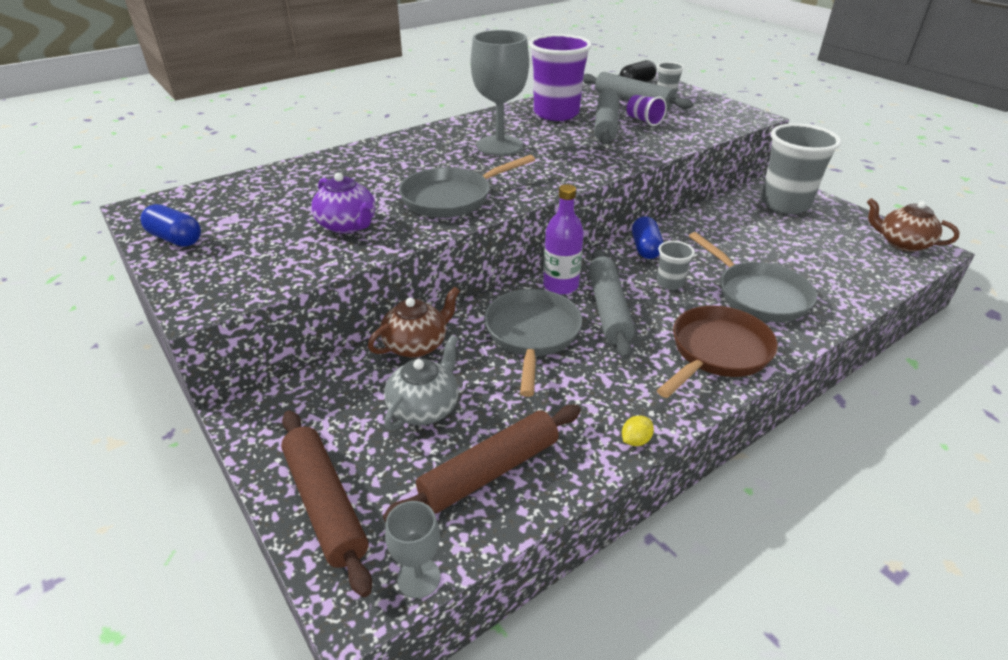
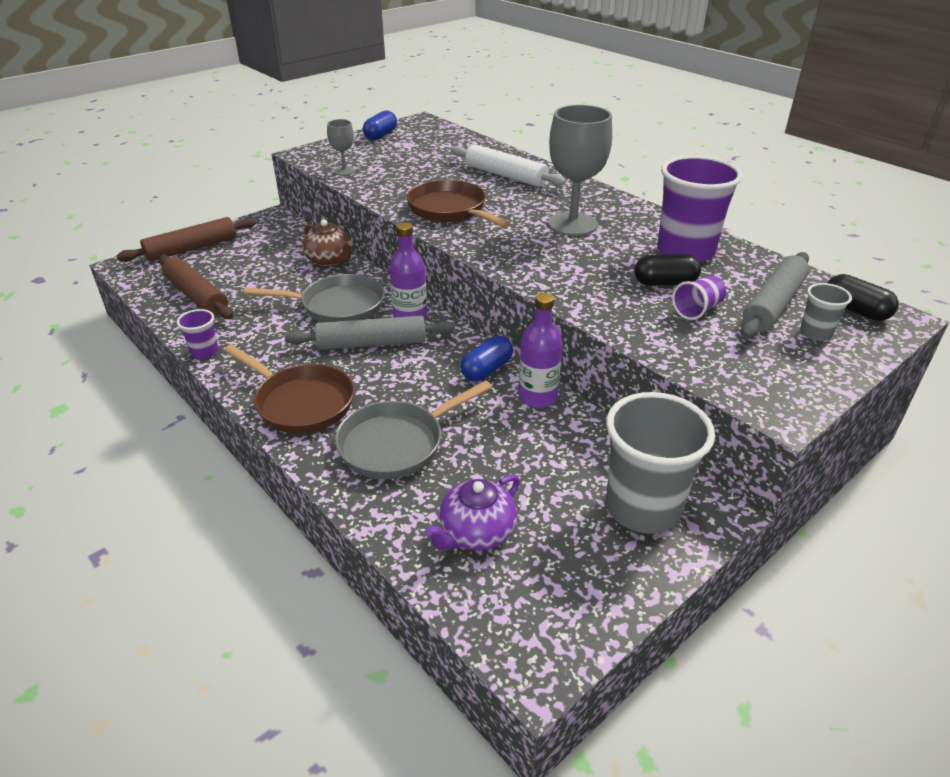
camera: 85 degrees right, 0 degrees up
(347, 225) = (400, 178): purple teapot -> purple teapot (476, 532)
(372, 166) = (505, 175): none -> white rolling pin
(418, 578) = (130, 279): grey goblet -> grey goblet (344, 171)
(424, 408) = (261, 269): grey teapot -> none
(451, 198) = (450, 210): grey pan -> brown pan
(605, 125) = (665, 283): grey rolling pin -> black capsule
(635, 440) = (204, 352): yellow lemon -> purple cup
(645, 248) = (486, 370): blue capsule -> blue capsule turned 45 degrees counterclockwise
(670, 283) = (417, 382): grey cup -> none
(678, 229) = (537, 397): none -> purple bottle
(902, 243) = (548, 629): brown teapot -> none

